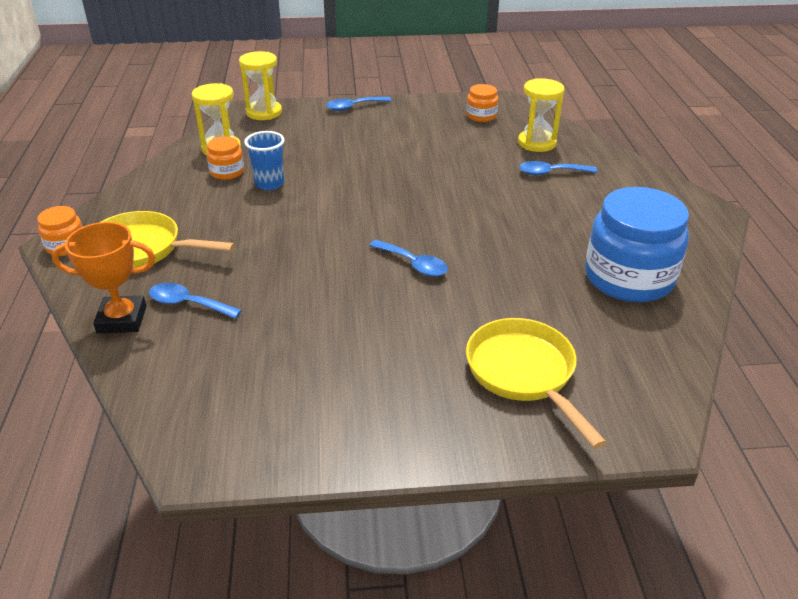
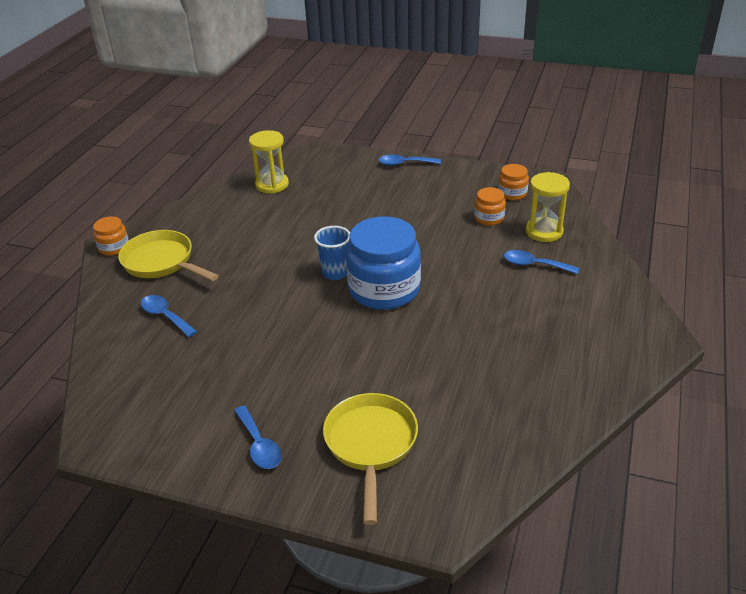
camera: 25 degrees right, 0 degrees up
(122, 319) = (115, 317): orange trophy -> none
(227, 172) = (263, 207): orange jar -> orange jar (489, 218)
(264, 112) = (327, 156): yellow hourglass -> none
(269, 183) = (288, 225): blue cup -> blue cup (335, 273)
(413, 264) = (351, 325): blue spoon -> blue spoon (259, 445)
(628, 278) = (527, 385): blue jar -> blue jar (384, 289)

